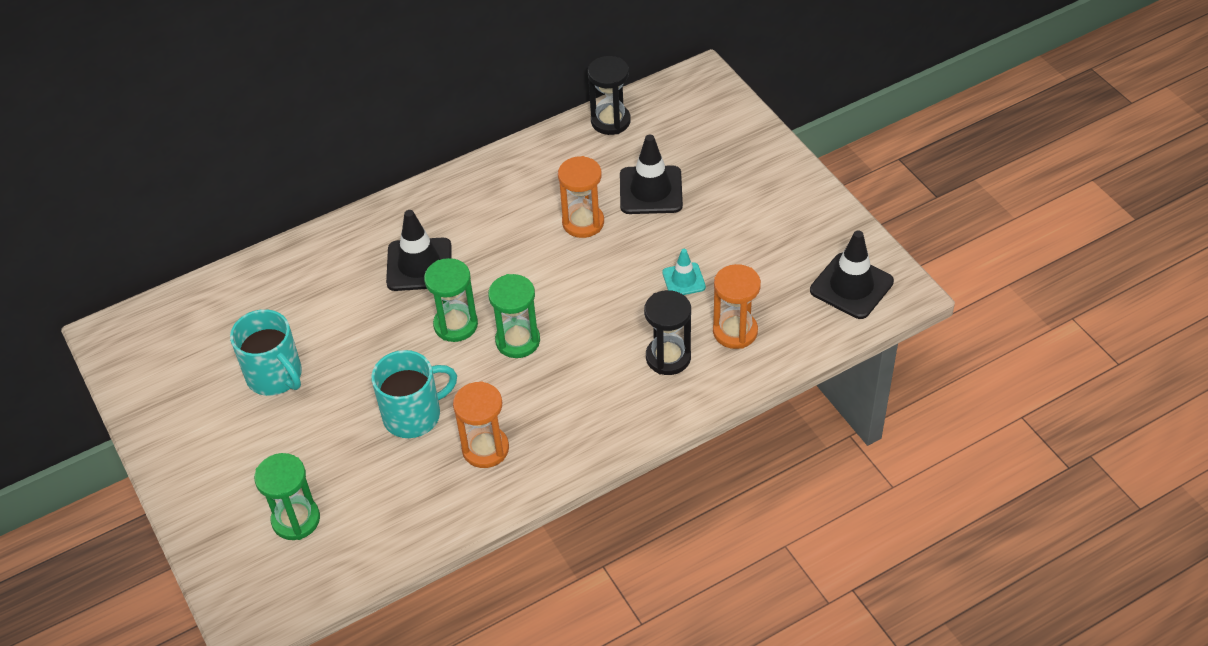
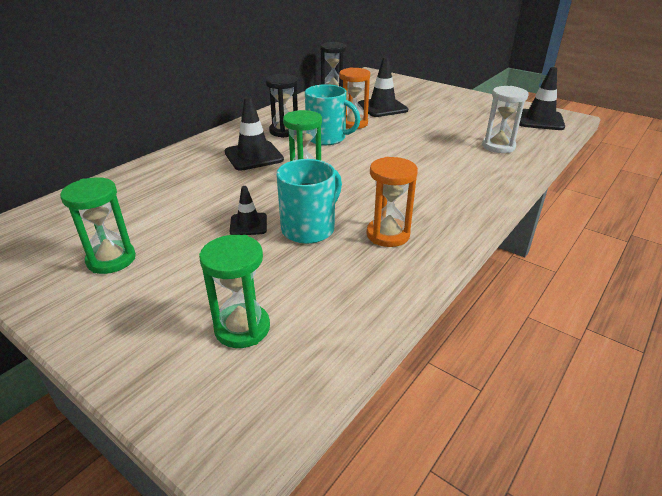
camera: 25 degrees left, 15 degrees down
(275, 376) = (165, 232): turquoise mug -> turquoise mug (327, 138)
(358, 390) = (248, 224): none -> black traffic cone
(517, 341) = (358, 176): green hourglass -> green hourglass (111, 259)
(668, 357) = (470, 164): black hourglass -> black hourglass (284, 131)
(683, 280) = (441, 133): turquoise traffic cone -> none
(735, 331) = (498, 146): orange hourglass -> white hourglass

